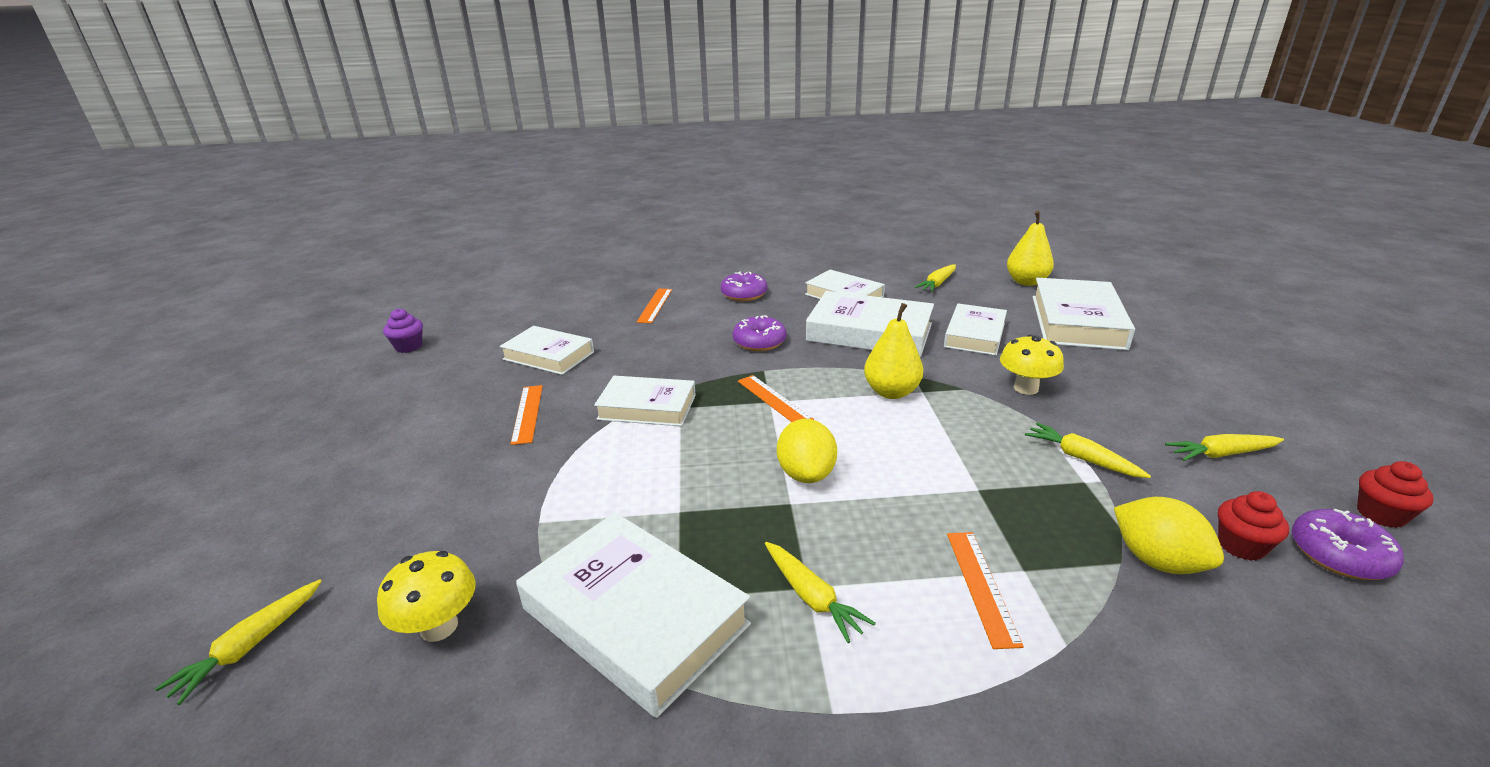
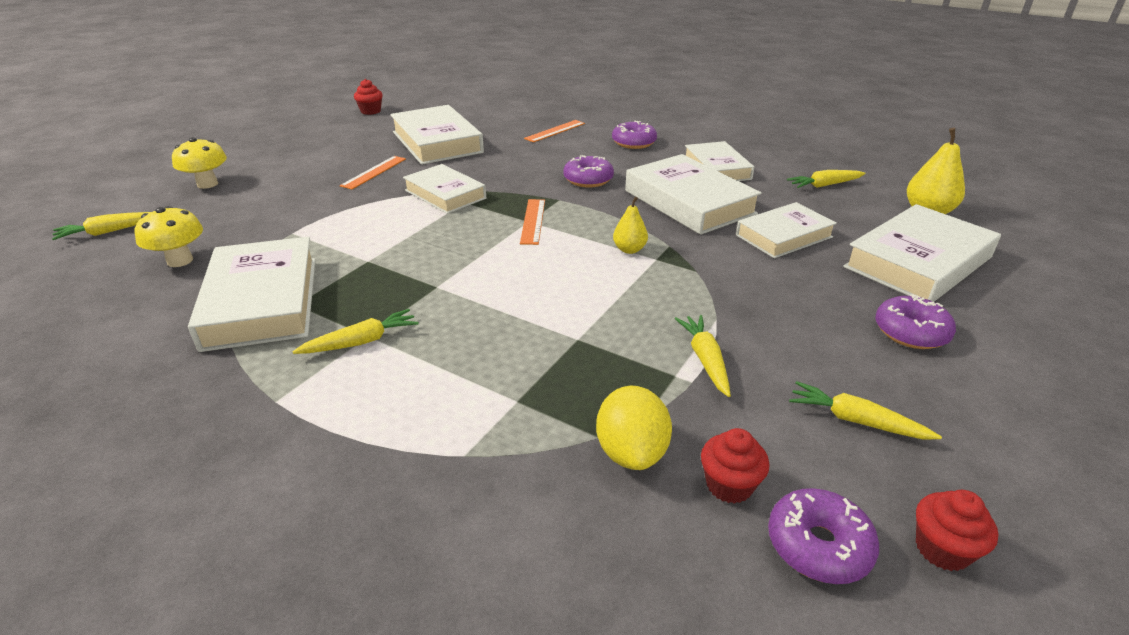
camera: 35 degrees right, 5 degrees up
(409, 347) = (370, 111): purple cupcake -> red cupcake
(548, 355) = (437, 142): white book -> white book, size x1.53
(806, 474) = (475, 274): yellow lemon -> none
(812, 597) = (361, 342): yellow carrot -> yellow carrot turned 120 degrees counterclockwise
(891, 392) = (629, 249): yellow pear -> yellow pear, size x0.61
(981, 586) = (471, 393): orange ruler -> none
(1026, 388) = (754, 292): yellow mushroom -> yellow mushroom (207, 184)
(1149, 375) = (911, 332): none -> purple donut

